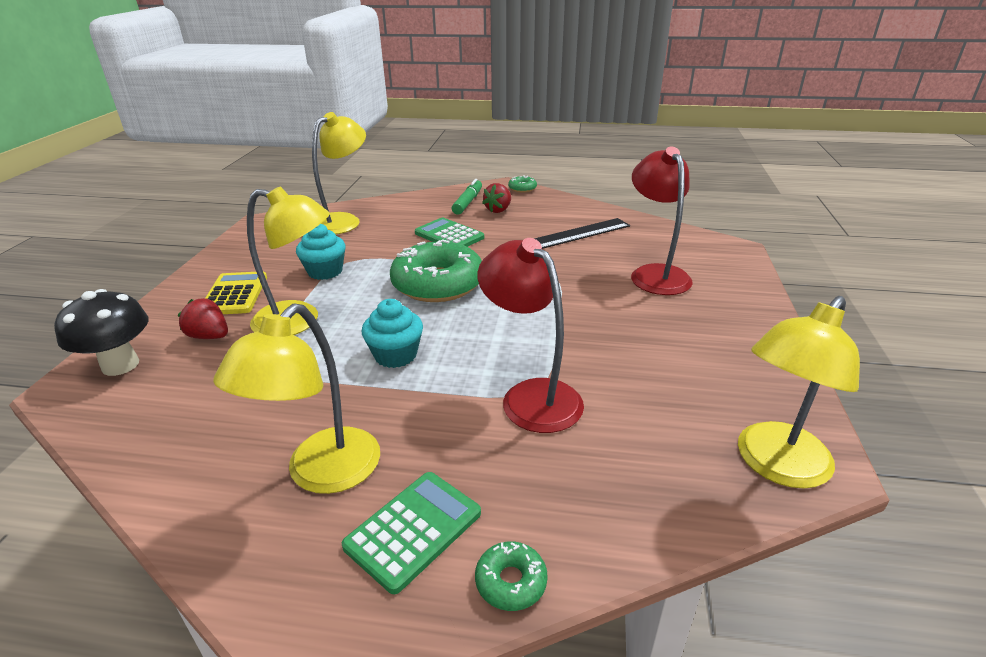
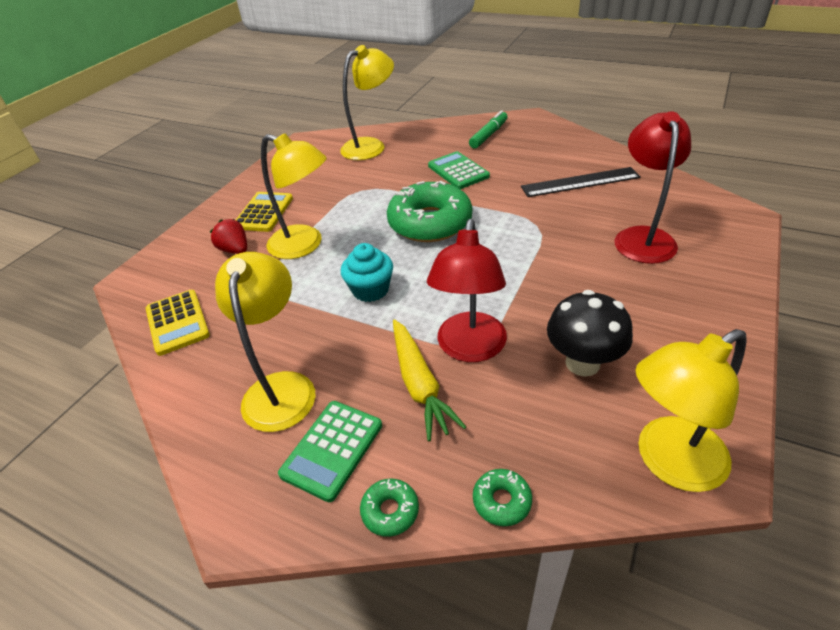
camera: 20 degrees right, 10 degrees up
(120, 365) = (168, 266): black mushroom -> black mushroom (582, 363)
(153, 425) = (177, 322): none -> yellow calculator
(322, 474) = (281, 387): yellow lamp -> yellow lamp turned 135 degrees clockwise
(325, 271) = (340, 198): turquoise cupcake -> none
(413, 529) = (332, 449): green calculator -> green calculator turned 150 degrees clockwise
(491, 440) = (420, 384): none -> yellow carrot
(498, 210) = (514, 146): red strawberry -> none
(522, 188) = (547, 123): green donut -> green donut (502, 501)
(531, 396) = (470, 349): red lamp -> red lamp turned 150 degrees counterclockwise

